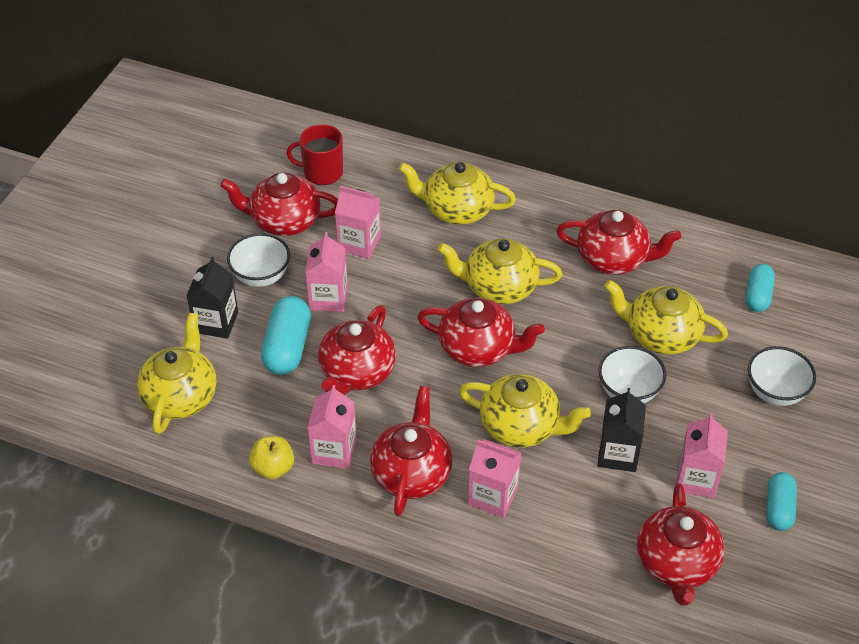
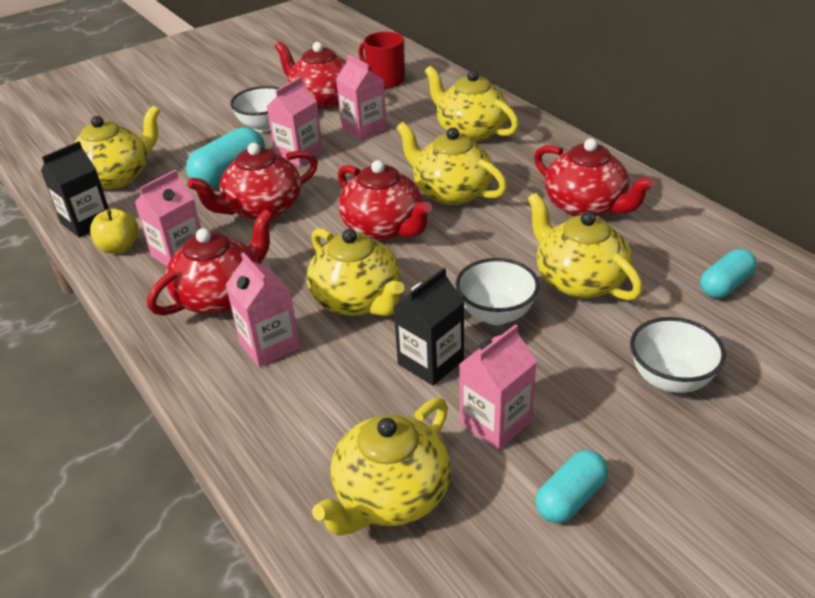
camera: 35 degrees right, 10 degrees down
(216, 322) = (198, 142): black carton -> black carton (86, 222)
(677, 564) = (390, 496): red teapot -> yellow teapot

